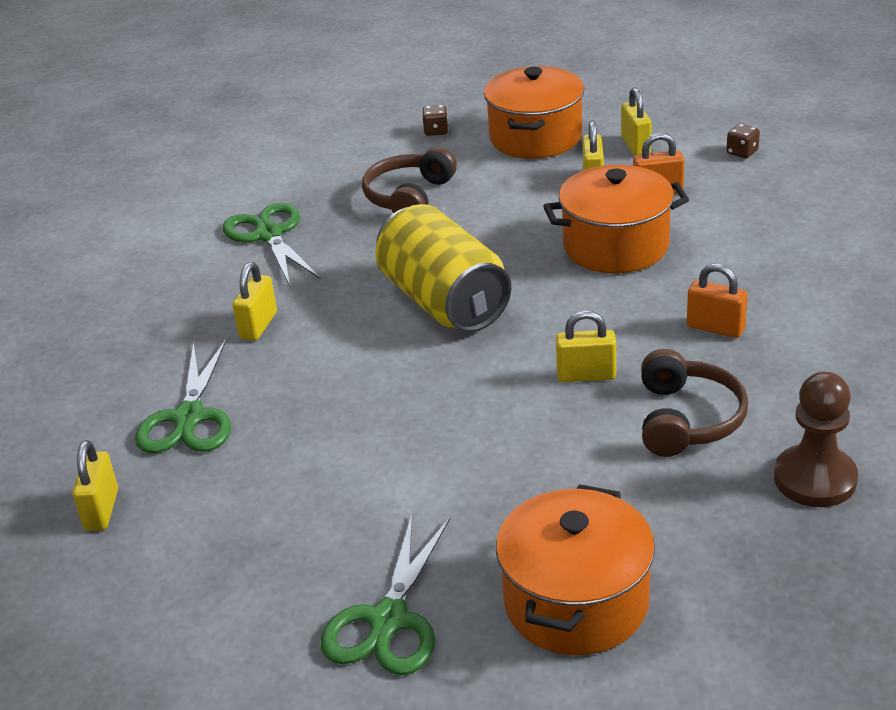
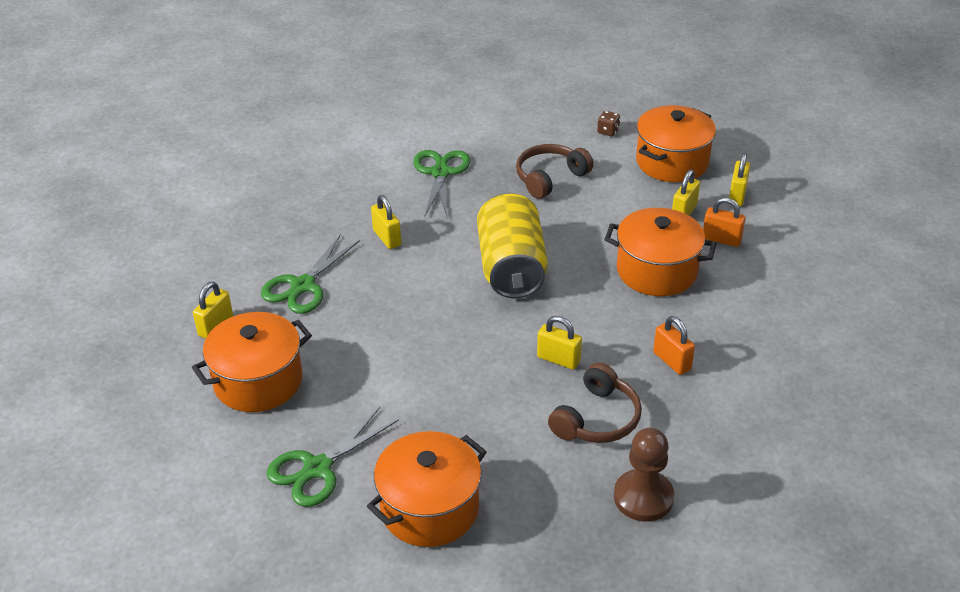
camera: 25 degrees right, 5 degrees up
(218, 551) = (258, 381): none -> orange pot
(258, 325) = (387, 238): yellow padlock -> yellow padlock turned 75 degrees counterclockwise
(742, 152) = (810, 230): brown dice -> none

